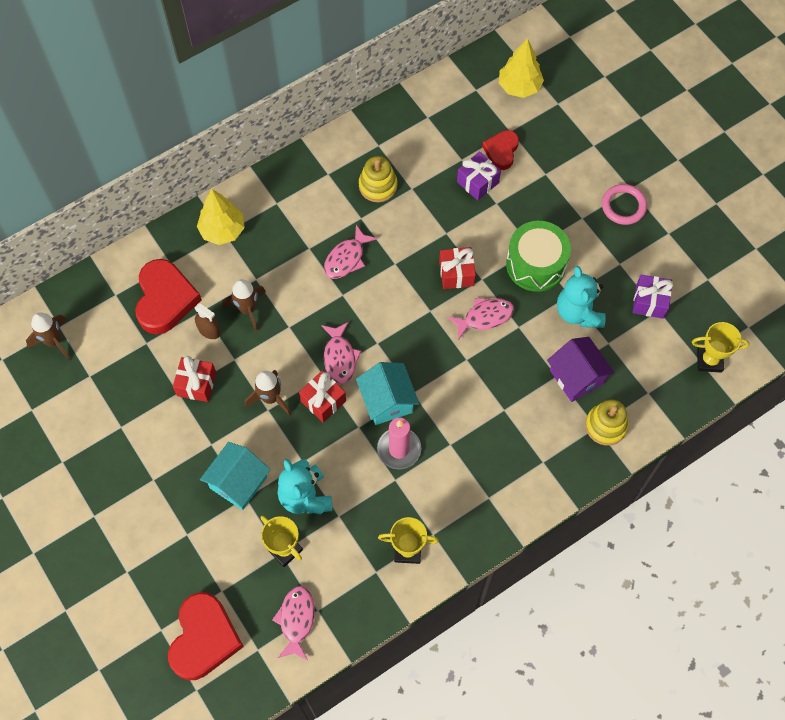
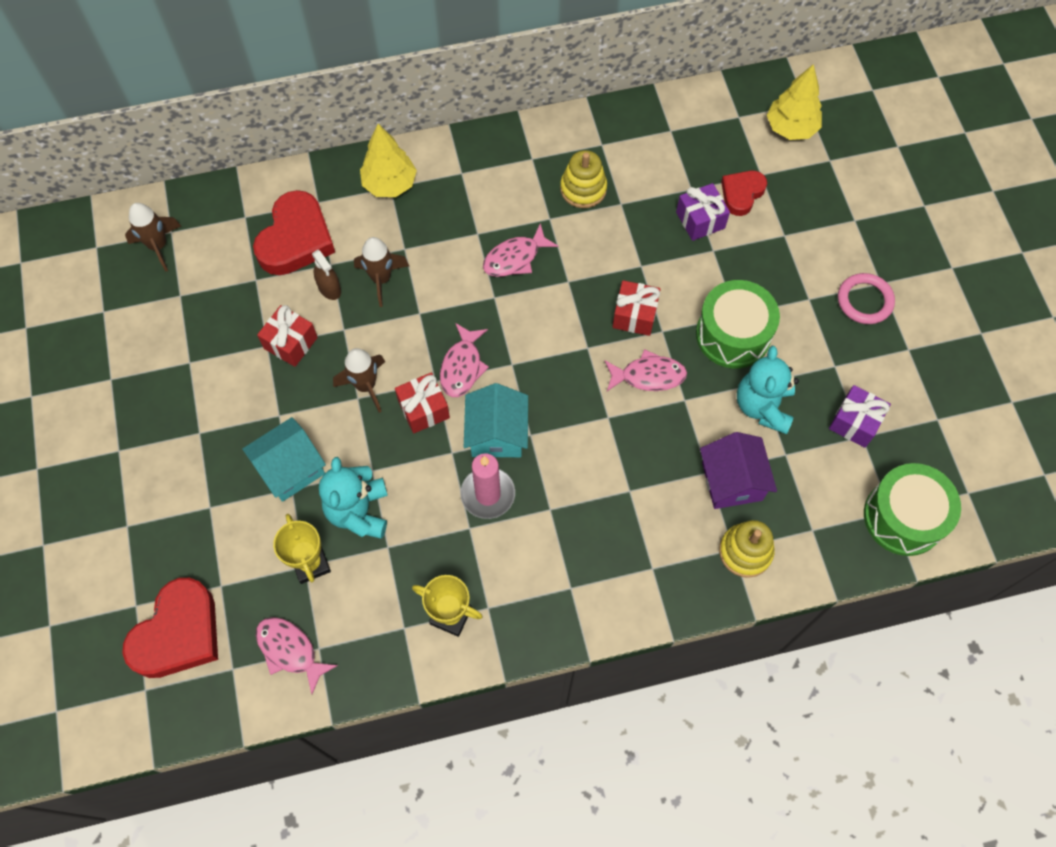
camera: 20 degrees right, 0 degrees up
(296, 620) = (290, 650): pink fish -> pink fish turned 75 degrees counterclockwise
(709, 360) = (903, 517): yellow trophy -> green drum

